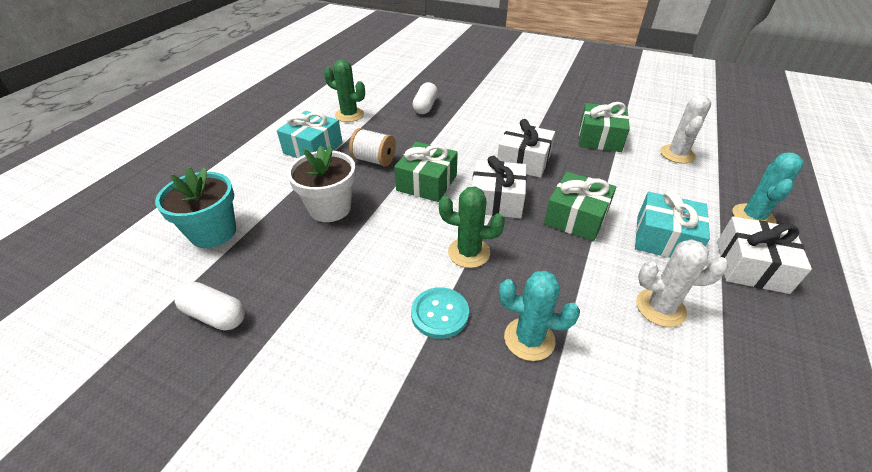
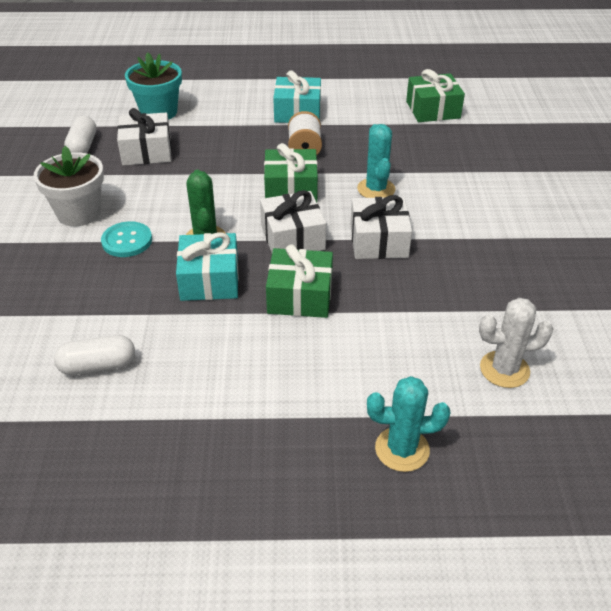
camera: 65 degrees right, 0 degrees up
(330, 208) = (218, 150): white flower pot -> white flower pot (79, 213)
(349, 115) = (371, 110): green cactus -> none
(425, 107) = (432, 149): white capsule -> white capsule (98, 366)
(529, 339) = (120, 293): turquoise cactus -> turquoise cactus (376, 189)
(599, 138) = (483, 292): green gift -> green gift (433, 110)
(660, 308) = (194, 370): white cactus -> none
(664, 238) = (305, 367): turquoise gift -> turquoise gift (210, 280)
(751, 266) = (297, 444): white gift -> white gift (147, 151)

